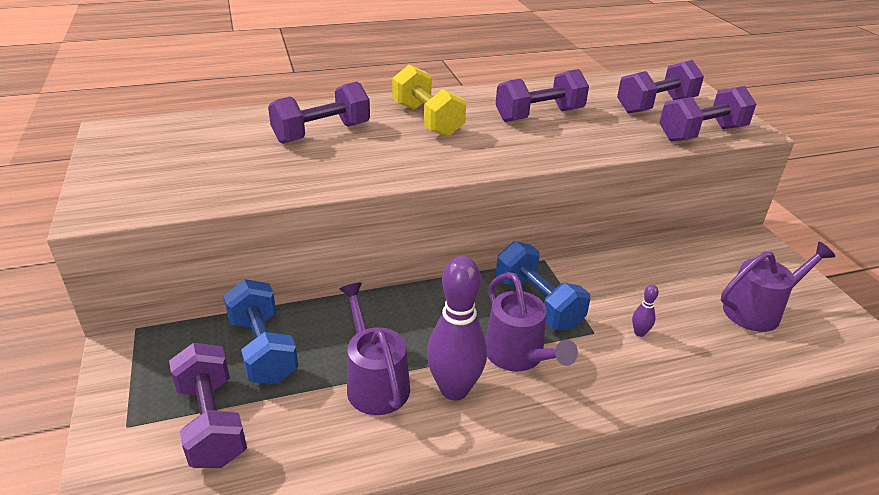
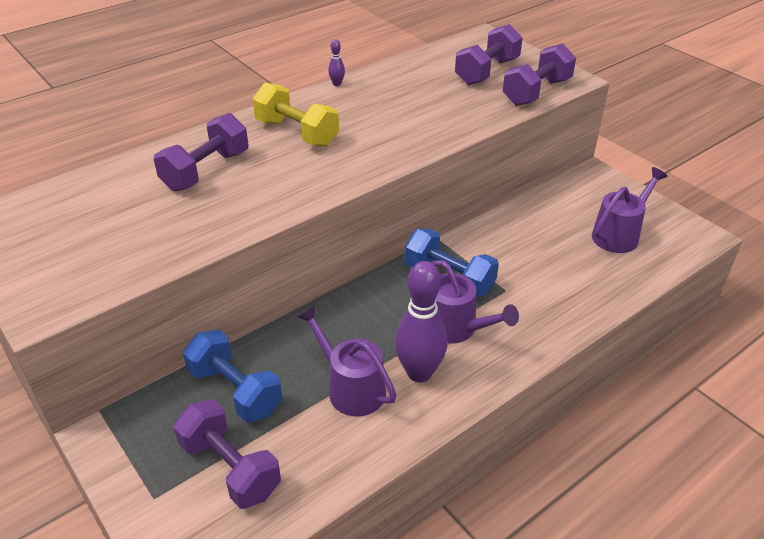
camera: 20 degrees left, 5 degrees up
(539, 115) = (394, 104): purple dumbbell -> none
(639, 333) = (540, 280): purple bowling pin -> purple bowling pin (337, 84)

